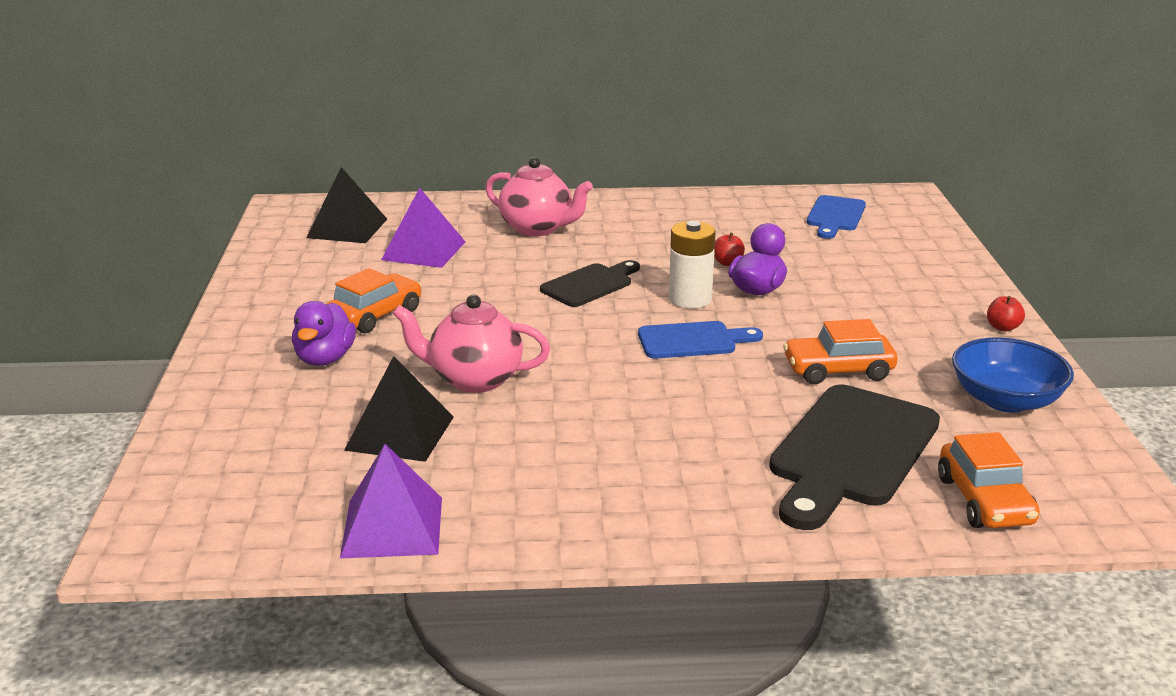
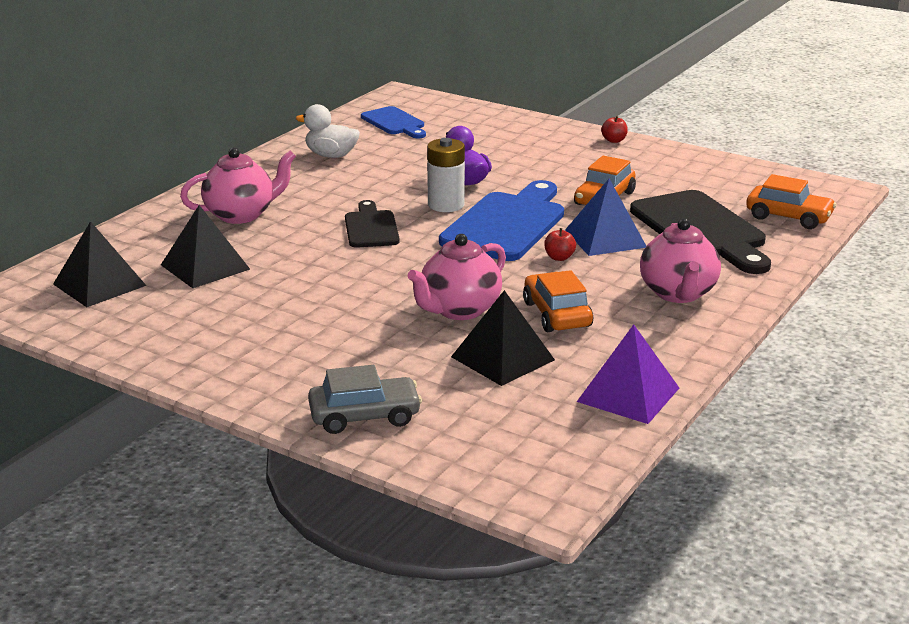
camera: 55 degrees left, 0 degrees up
(228, 405) = (364, 416): none -> grey car
(325, 359) = (342, 357): purple duck -> none
(375, 315) = (295, 318): orange car -> orange car (556, 314)
(423, 250) = (205, 267): purple pyramid -> black pyramid
(662, 486) = (678, 294): none -> pink teapot
(692, 341) = (506, 224): blue cutting board -> blue cutting board, size x1.76
(713, 217) = (331, 155): none -> white duck
(727, 263) = (410, 176): red apple -> red apple (559, 257)
(739, 402) = (605, 238): none -> blue pyramid
(1005, 400) = (694, 172): blue bowl -> none

